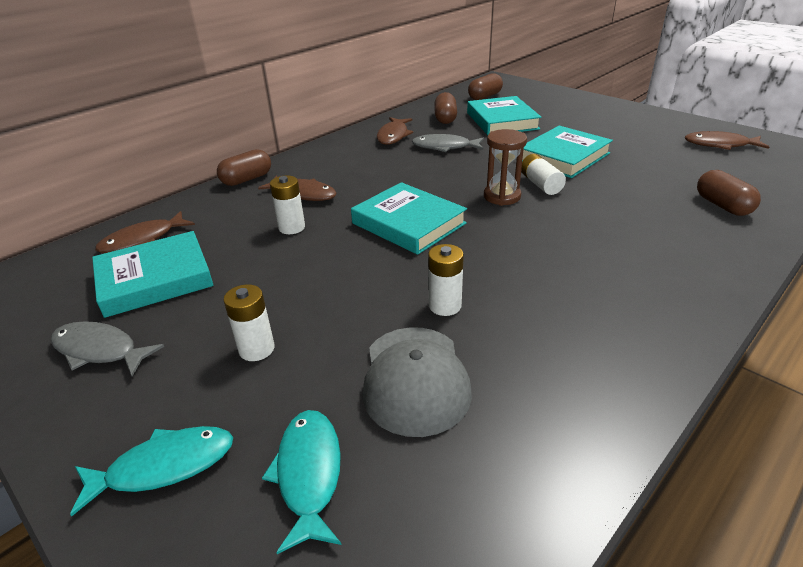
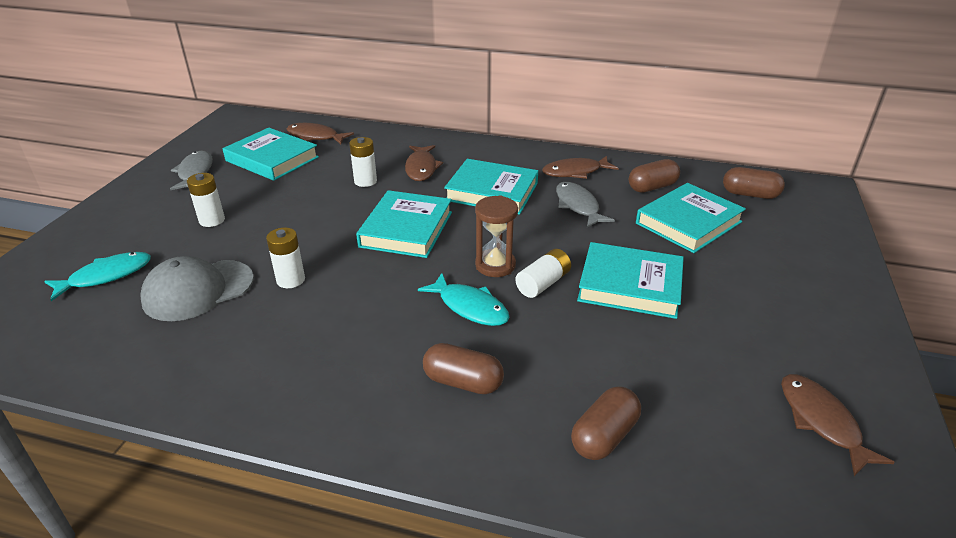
camera: 60 degrees right, 0 degrees up
(164, 466) = (106, 229): turquoise fish -> turquoise fish (470, 307)
(247, 179) = (427, 138): brown capsule -> brown capsule (463, 382)
(386, 172) = (492, 191): none -> turquoise book

